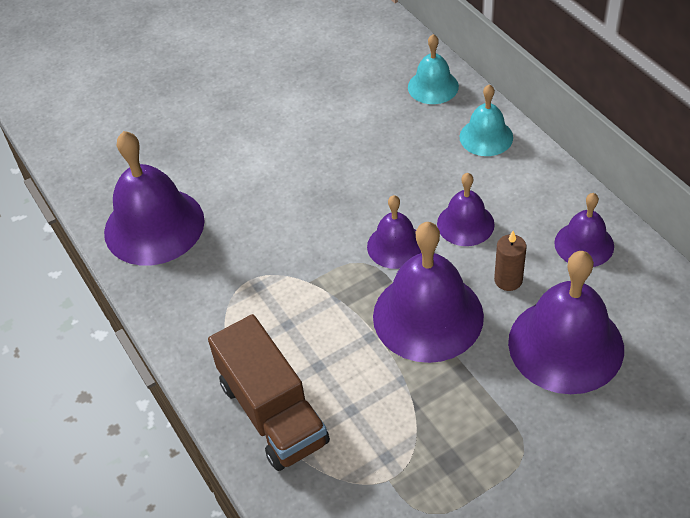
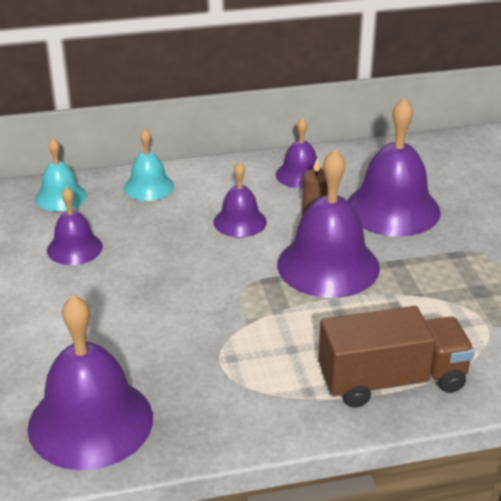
camera: 75 degrees left, 15 degrees down
(395, 246) = (238, 263): purple bell -> purple bell (74, 248)

